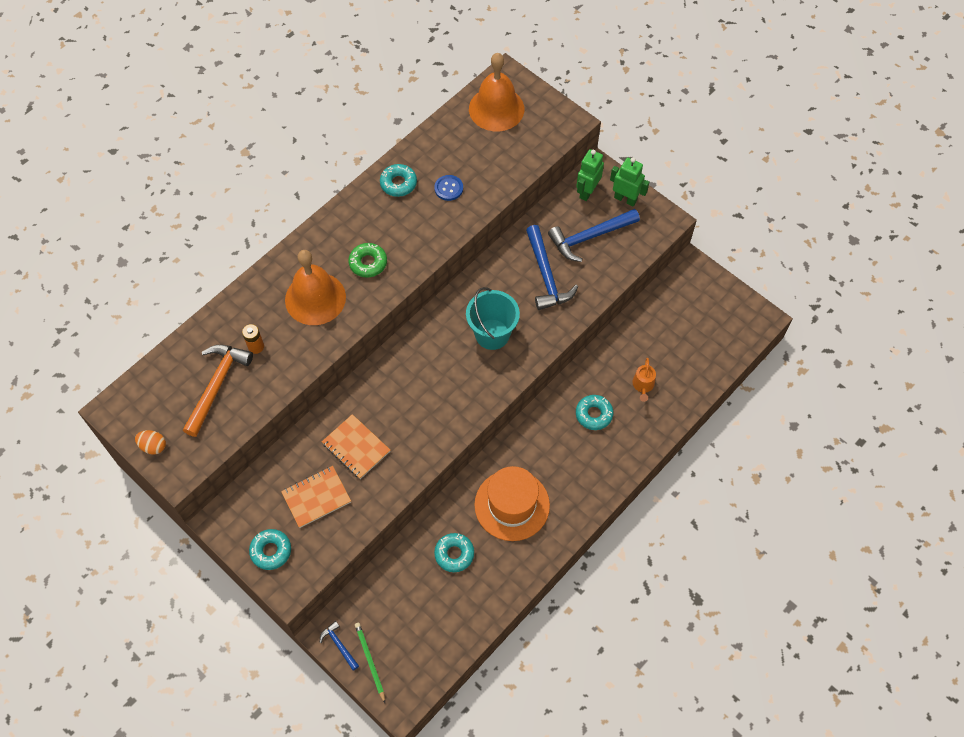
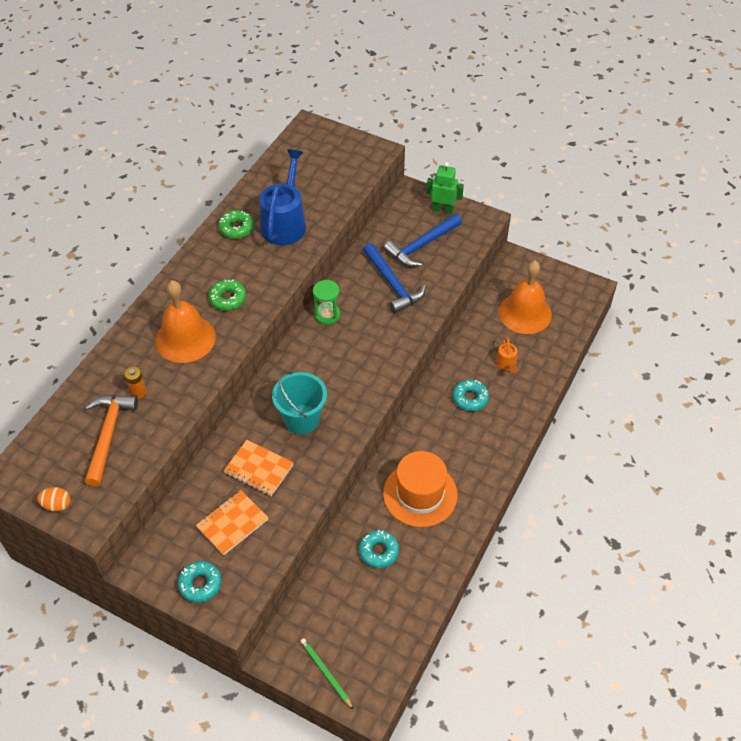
camera: 15 degrees left, 10 degrees down
(339, 645) = (290, 665): blue hammer -> none
(398, 183) = (236, 228): turquoise donut -> green donut
(448, 188) = (285, 223): blue button -> blue watering can
(469, 295) = (327, 315): none -> green hourglass
(492, 334) = (359, 343): turquoise bucket -> turquoise bucket (301, 419)
(496, 109) = (308, 153): orange bell -> orange bell (525, 313)
(587, 191) = (407, 210): green robot -> none

